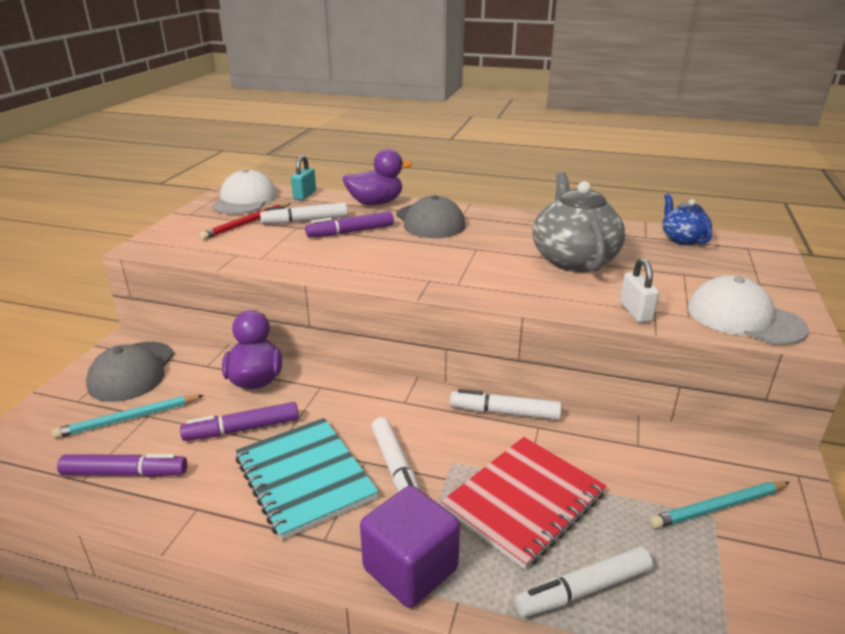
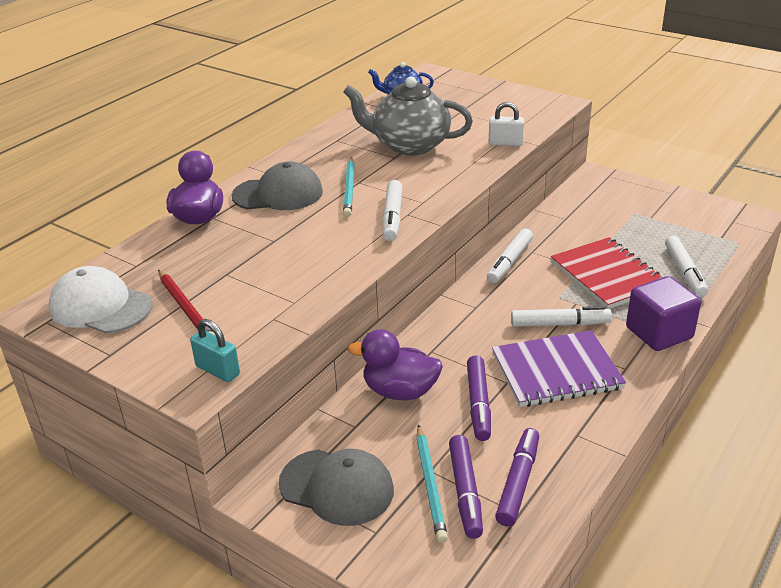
camera: 70 degrees left, 5 degrees up
(304, 195) = (127, 261): turquoise padlock -> turquoise padlock (218, 370)
(305, 221) = (212, 266): white marker -> white marker (392, 217)
(305, 478) = (556, 371): turquoise notebook -> purple notebook
(351, 232) = (268, 241): purple marker -> purple marker (465, 491)
(718, 507) = (629, 209): turquoise pencil -> turquoise pencil (349, 189)
(744, 318) = (530, 112): white cap -> none

